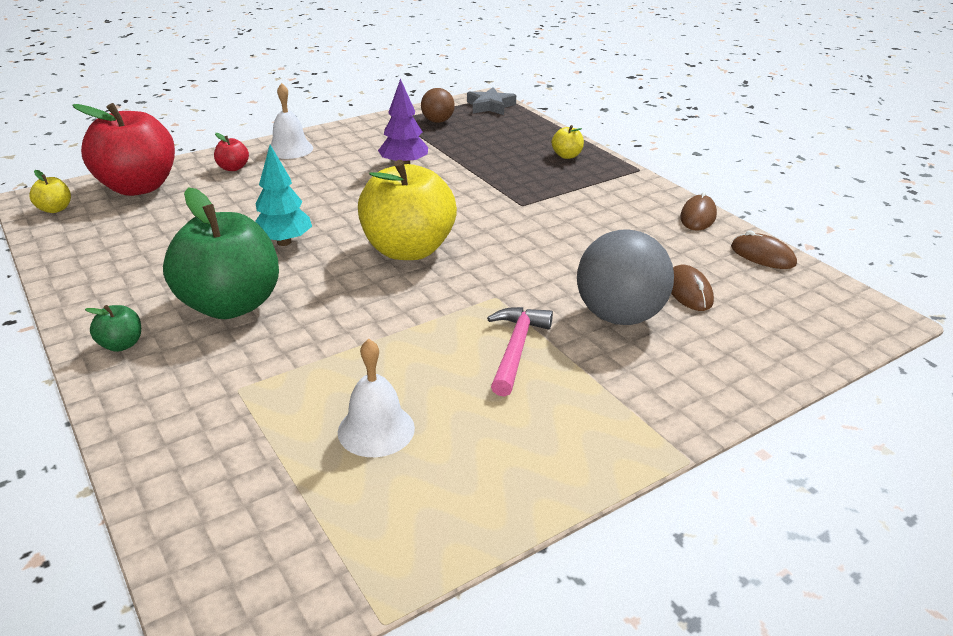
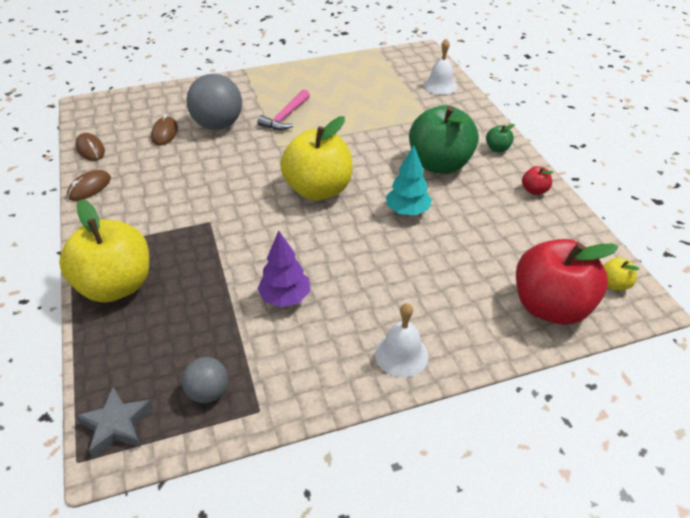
camera: 165 degrees left, 10 degrees up
(233, 168) = (461, 325): red apple -> red apple (534, 190)
(376, 430) = (366, 94): white bell -> white bell (440, 85)
(438, 121) = (208, 392): brown ball -> grey ball
(567, 156) = (116, 285): yellow apple -> yellow apple, size x2.43

